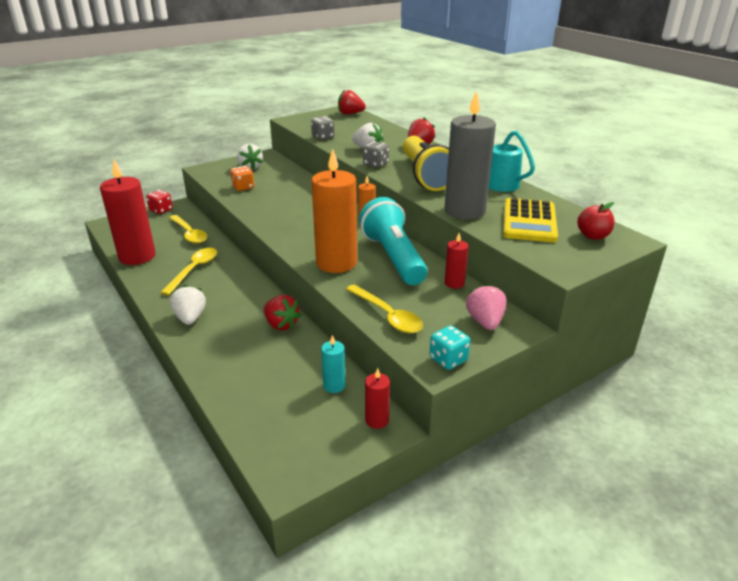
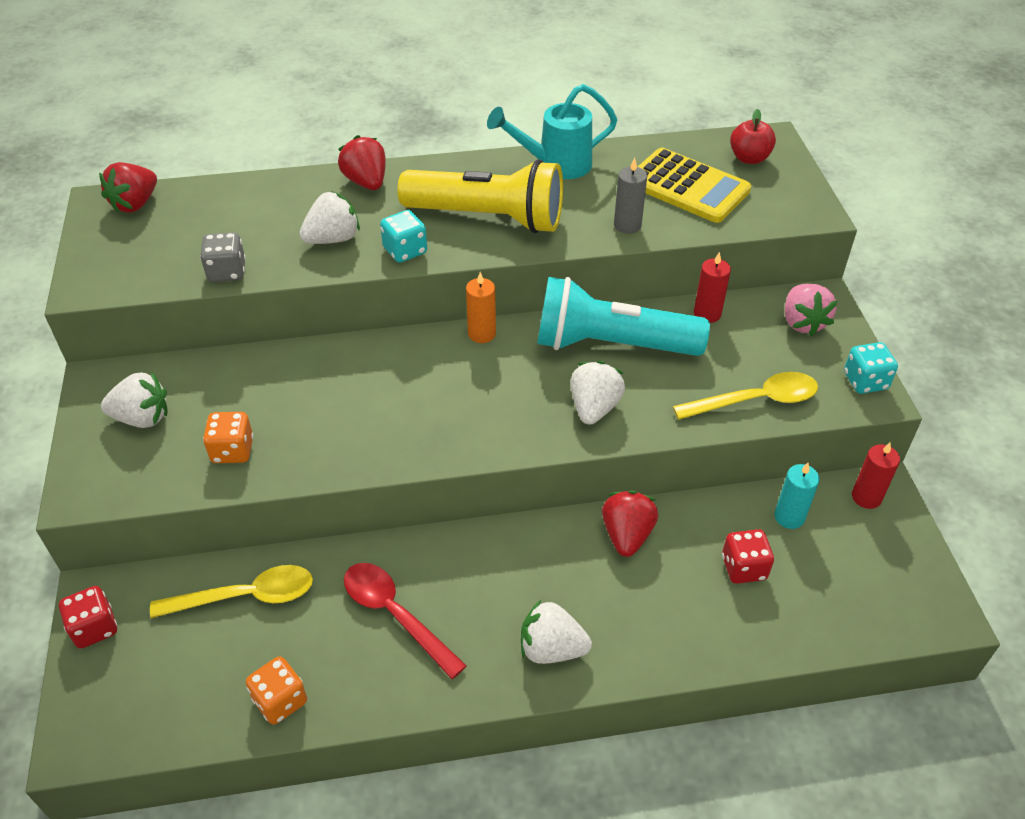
camera: 65 degrees left, 15 degrees up
(137, 256) = (280, 701): red candle -> orange dice
(194, 270) = (395, 615): yellow spoon -> red spoon
(279, 374) = (744, 568): none -> red dice
(281, 325) = (627, 535): red strawberry -> red strawberry turned 60 degrees counterclockwise
(336, 263) = (594, 407): orange candle -> white strawberry
(375, 164) = (405, 251): grey dice -> turquoise dice
(464, 211) = (627, 225): grey candle -> grey candle, size x0.46
(485, 322) = (802, 322): pink strawberry -> pink strawberry turned 120 degrees counterclockwise

